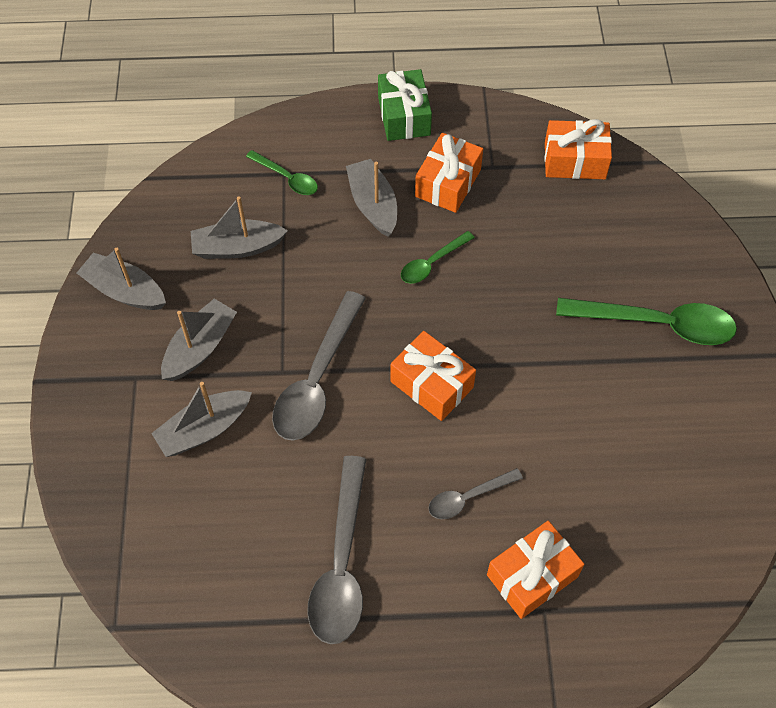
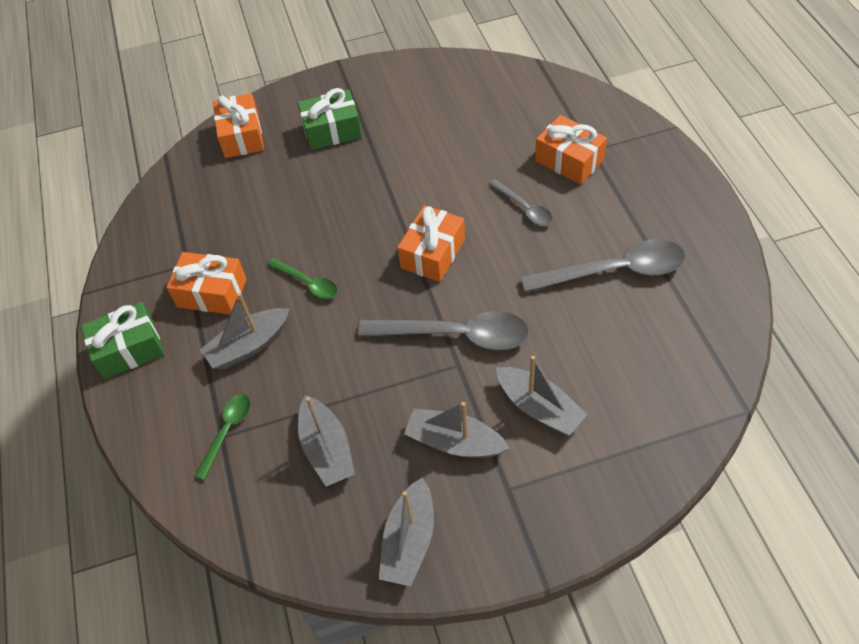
camera: 100 degrees left, 5 degrees down
(574, 161) = (171, 208): orange gift -> orange gift (242, 136)
(656, 324) = (332, 131): green spoon -> green gift

